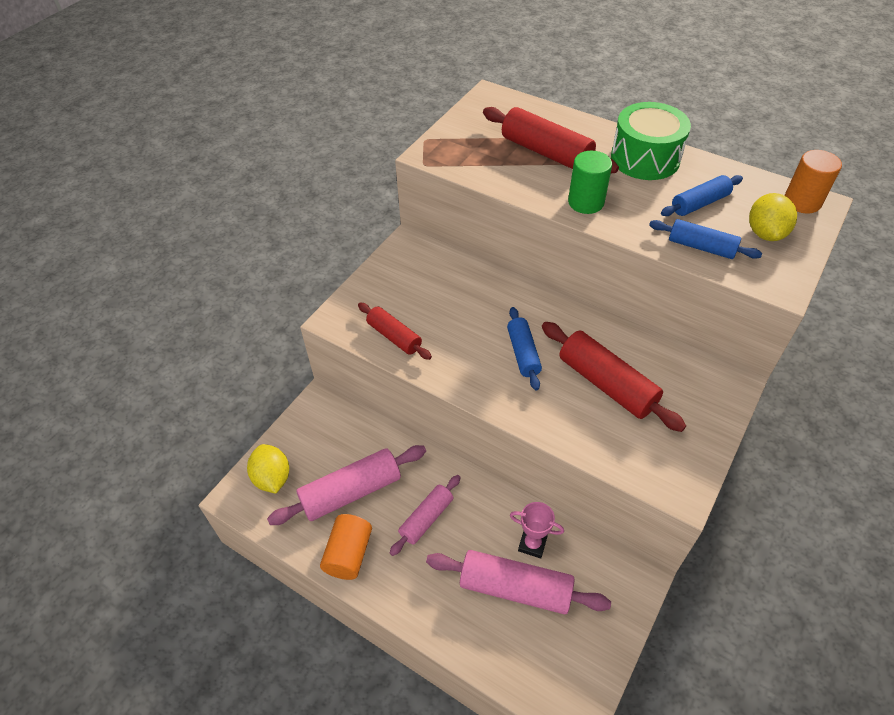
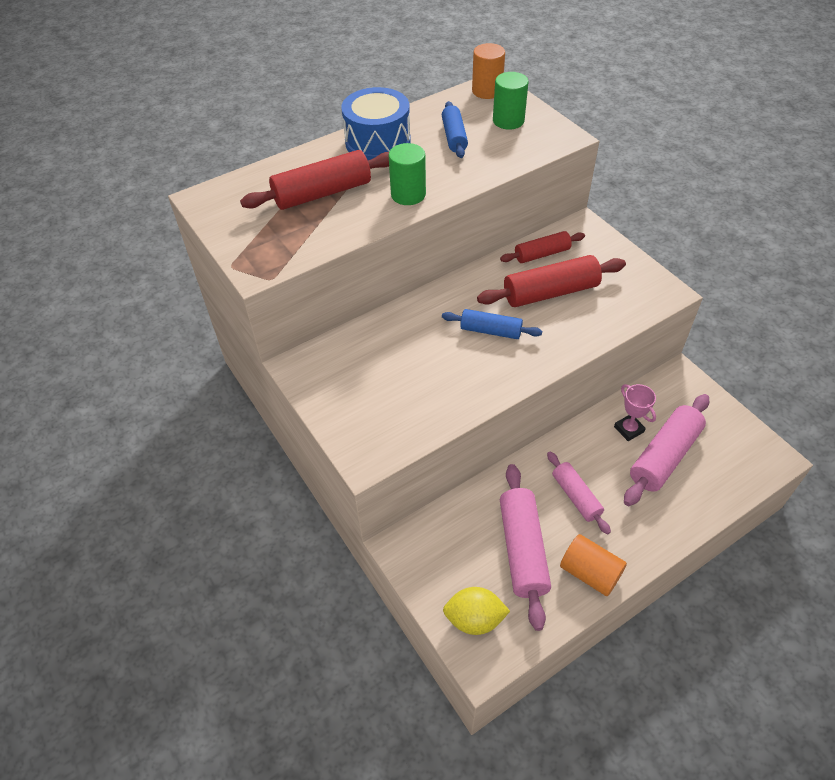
camera: 65 degrees left, 0 degrees up
(394, 336) = (418, 416): red rolling pin -> red rolling pin (542, 254)
(532, 544) = (629, 429): pink trophy -> pink trophy turned 75 degrees counterclockwise
(645, 158) = (378, 142): green drum -> blue drum
(701, 247) = (503, 156): blue rolling pin -> none
(765, 233) = (508, 121): yellow lemon -> green cylinder

